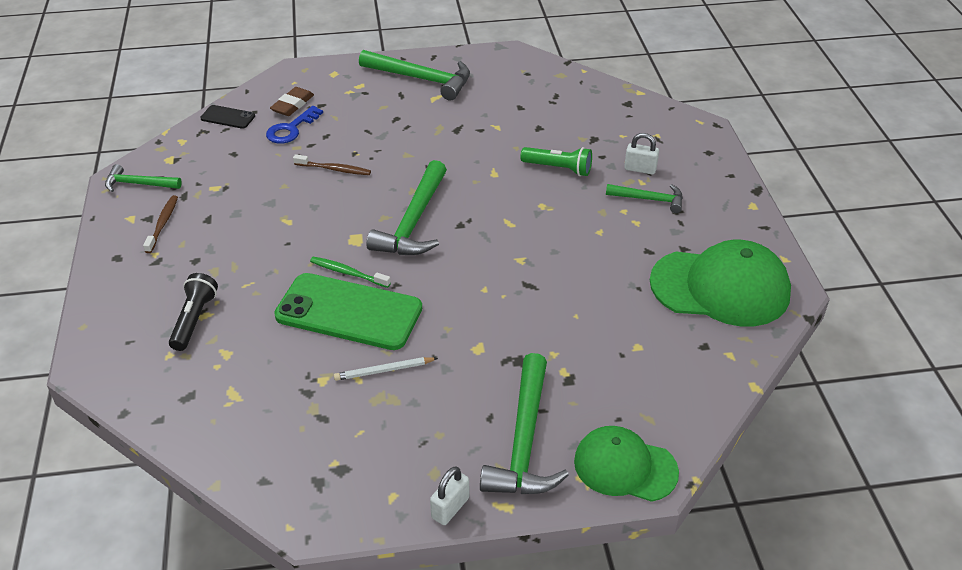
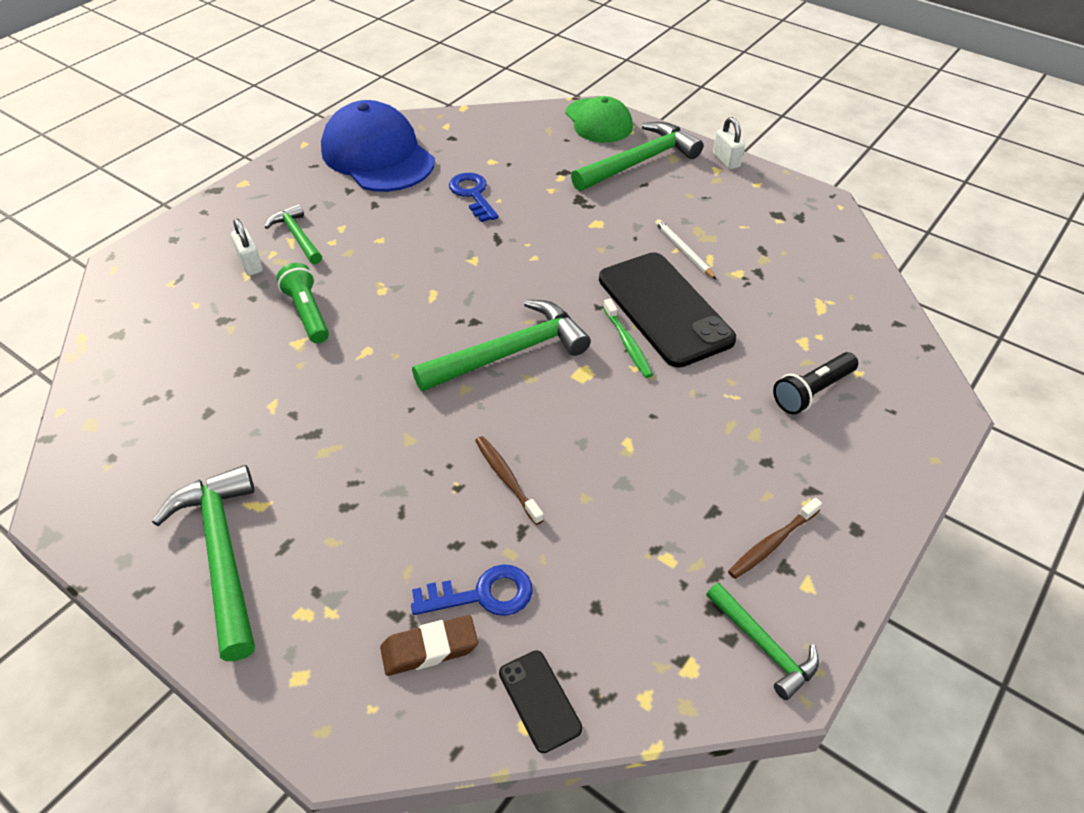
camera: 135 degrees left, 5 degrees up
(349, 312) = (664, 309): green phone -> black phone
(384, 370) = (684, 251): white pencil -> white pencil turned 150 degrees counterclockwise
(450, 508) = (726, 160): white padlock -> white padlock turned 75 degrees clockwise
(600, 306) = (473, 195): none -> blue key
(720, 287) = (377, 155): green cap -> blue cap

